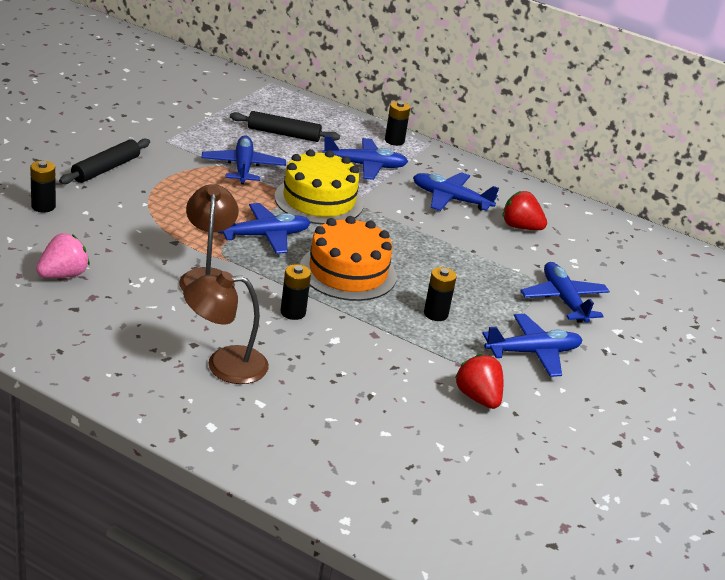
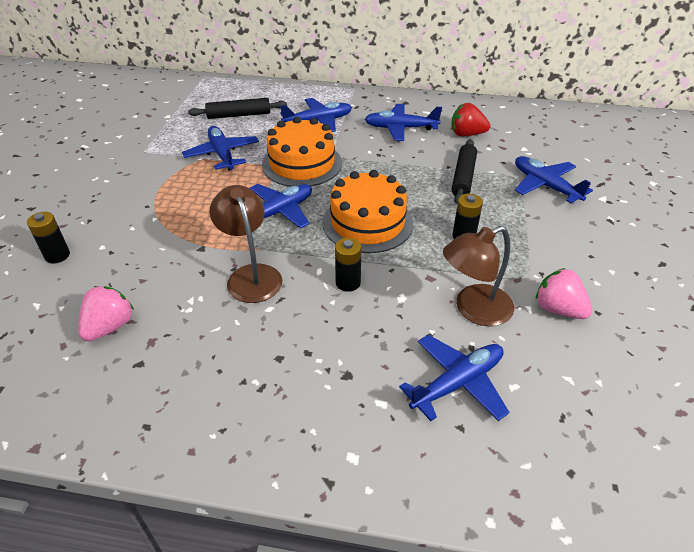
camera: 15 degrees left, 10 degrees up
(106, 169) = (102, 196): black rolling pin -> black rolling pin (463, 177)
(224, 365) = (321, 371): brown lamp -> brown lamp (474, 310)
(319, 200) = (302, 164): yellow cake -> orange cake
(394, 141) = (327, 94): black battery -> none
(478, 398) = (558, 309): red strawberry -> pink strawberry
(533, 352) = (562, 244): blue plane -> blue plane (457, 383)

